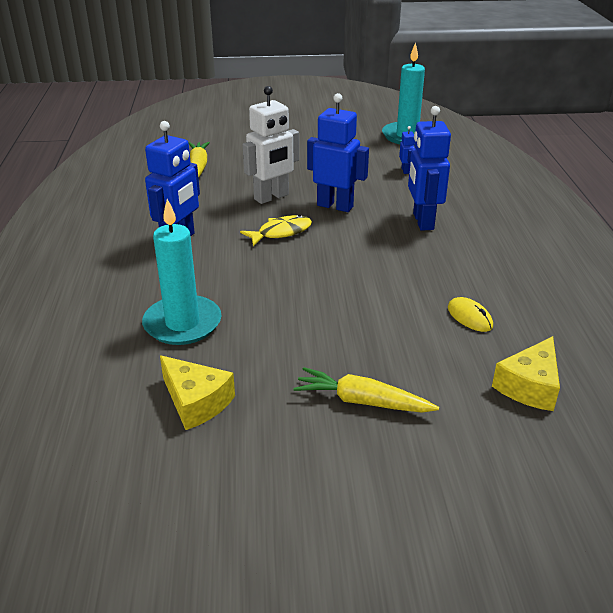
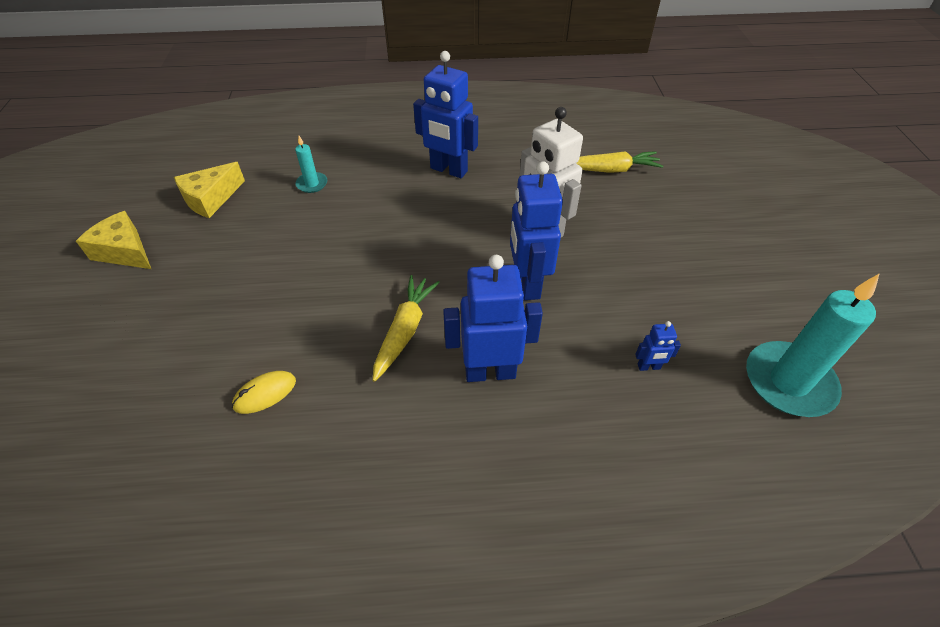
camera: 90 degrees right, 15 degrees up
(182, 323) = (312, 184): turquoise candle -> turquoise candle, size x0.48
(281, 232) = (462, 238): yellow fish -> none
(335, 206) = (527, 284): blue robot -> blue robot turned 150 degrees clockwise
(362, 401) = (169, 293): yellow carrot -> yellow carrot (405, 331)
(529, 386) = (131, 430): yellow cheese -> yellow cheese (124, 251)

